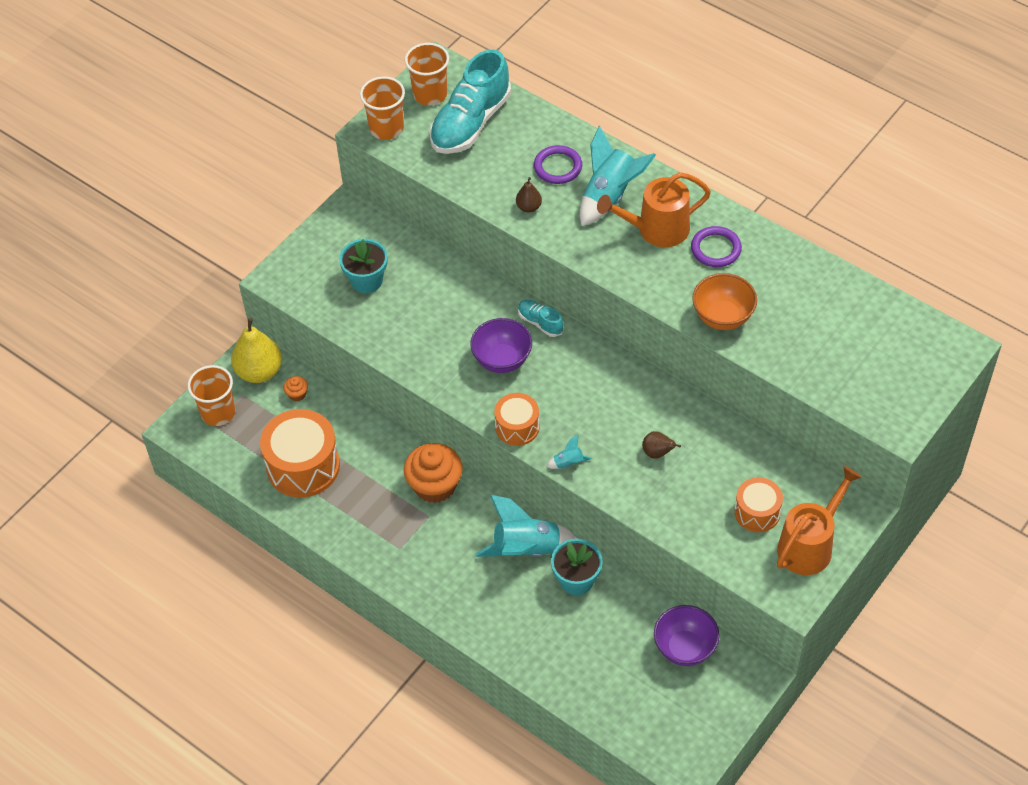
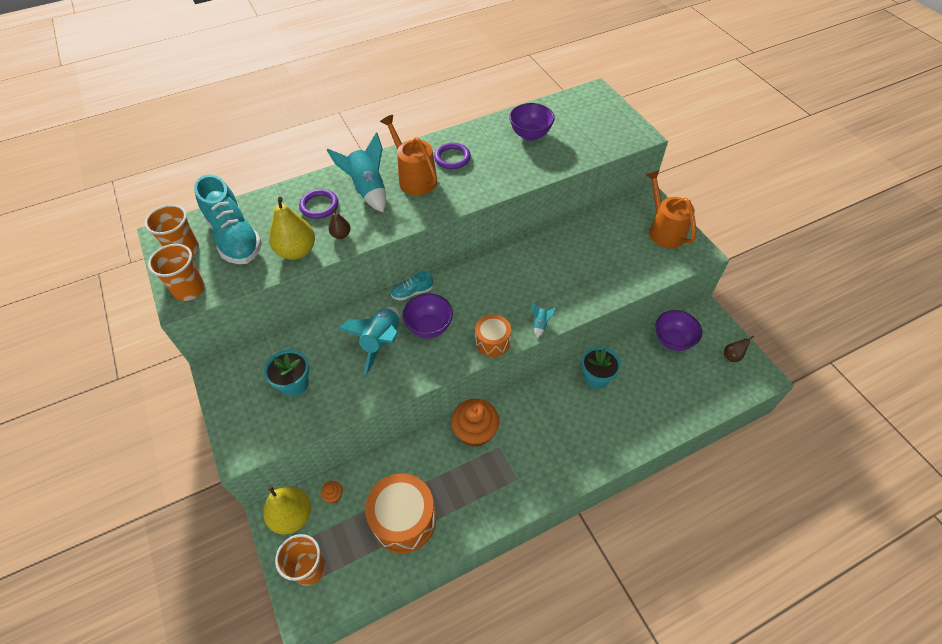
camera: 65 degrees left, 0 degrees up
(484, 183) = (297, 251): none -> yellow pear
(526, 549) = (558, 396): turquoise rocket -> turquoise rocket (381, 342)
(657, 229) = (414, 178): orange watering can -> orange watering can turned 135 degrees clockwise
(657, 453) = (558, 273): brown pear -> brown pear (732, 356)
(722, 317) = (509, 175): orange bowl -> none
(757, 512) = (628, 244): orange drum -> none
(815, 309) = (530, 135): none -> purple bowl

